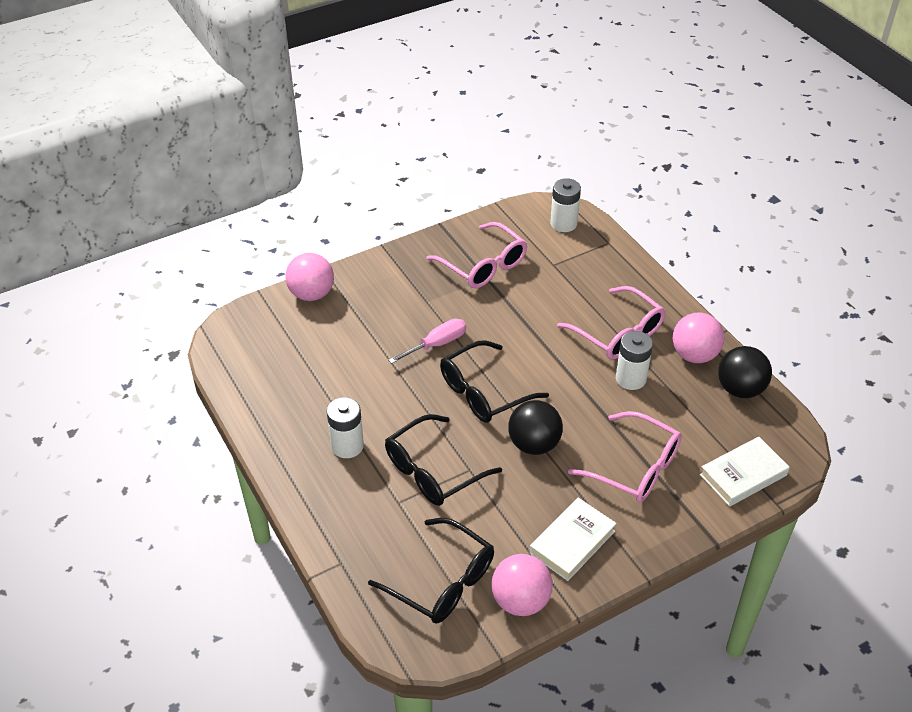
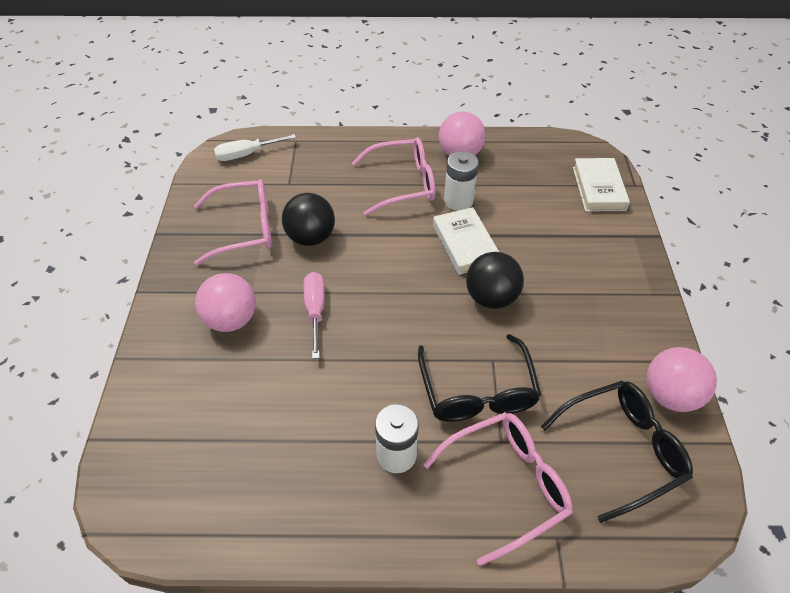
camera: 60 degrees left, 5 degrees up
(311, 294) = (148, 387): pink ball -> pink ball (231, 319)
(484, 392) = (404, 303): black glasses -> none
(563, 223) = (247, 154): white battery -> white screwdriver
(572, 542) = (618, 325): white book -> white book (465, 244)
(635, 467) = (556, 245): pink glasses -> pink glasses (506, 485)
(740, 389) = (512, 148): black ball -> black ball (311, 237)

